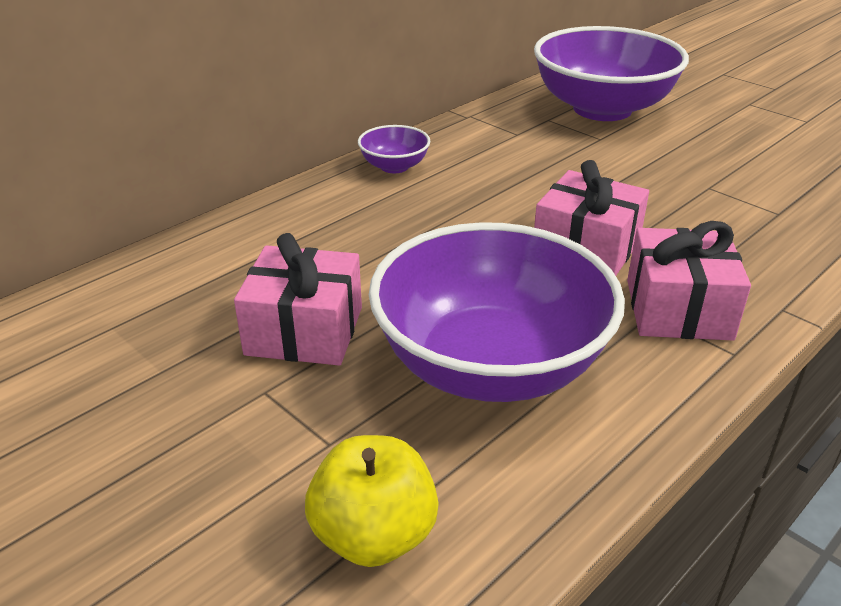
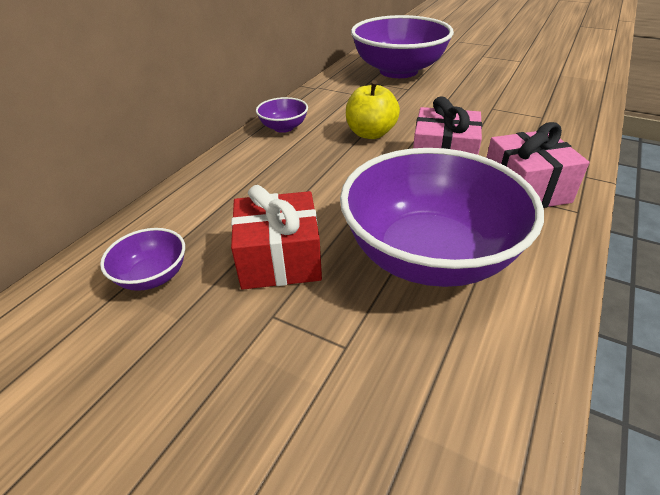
camera: 15 degrees left, 5 degrees up
(153, 319) = (153, 276): none -> purple bowl
(304, 331) = (280, 259): pink gift -> red gift
(374, 535) = (422, 418): yellow apple -> yellow apple (370, 133)

